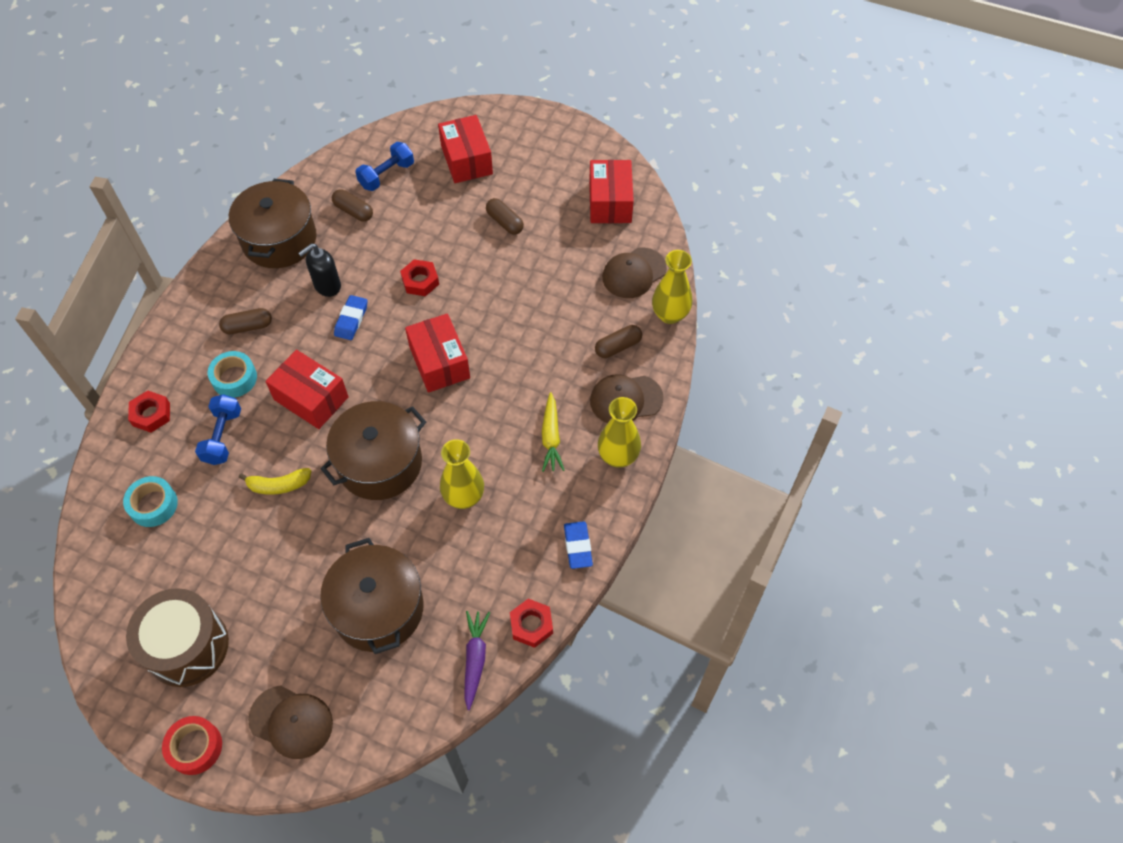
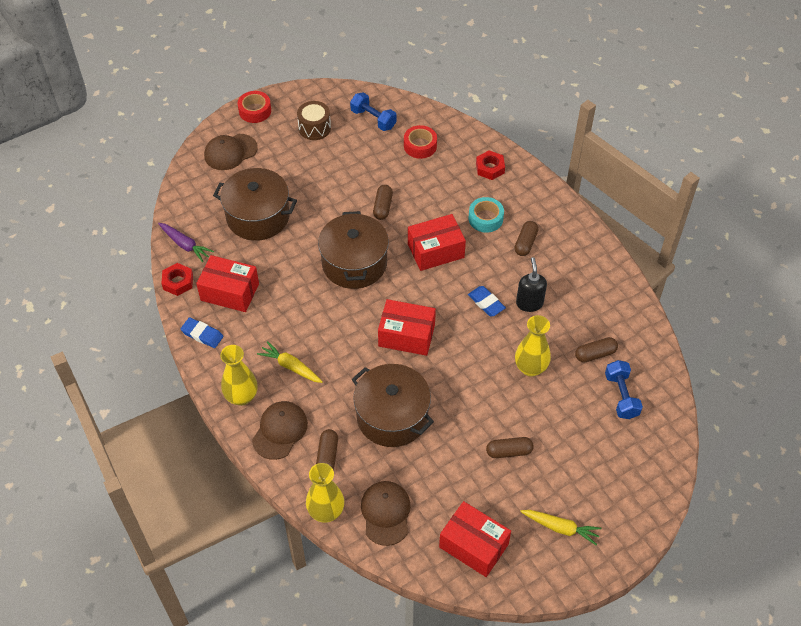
camera: 125 degrees right, 5 degrees down
(153, 505) = (420, 146): turquoise tape -> red tape
(187, 646) = (314, 128): brown drum -> brown drum, size x0.62
(223, 437) = (443, 195): blue dumbbell -> blue dumbbell (373, 119)
(278, 485) = (383, 207): yellow banana -> brown capsule
(279, 240) = (598, 295): brown pot -> brown pot (392, 416)
(420, 281) = (490, 362): red nut -> none
(464, 497) = (291, 294): yellow vase -> yellow vase (530, 368)
(466, 160) = (600, 463): red box -> red box (230, 292)
(547, 158) = (560, 528): none -> yellow carrot

